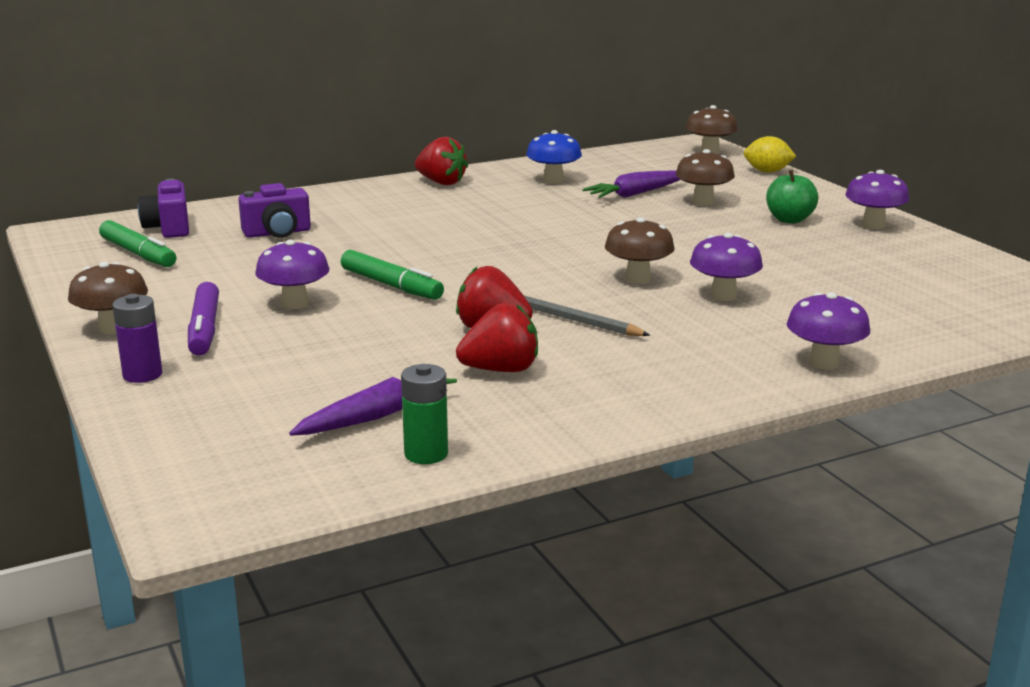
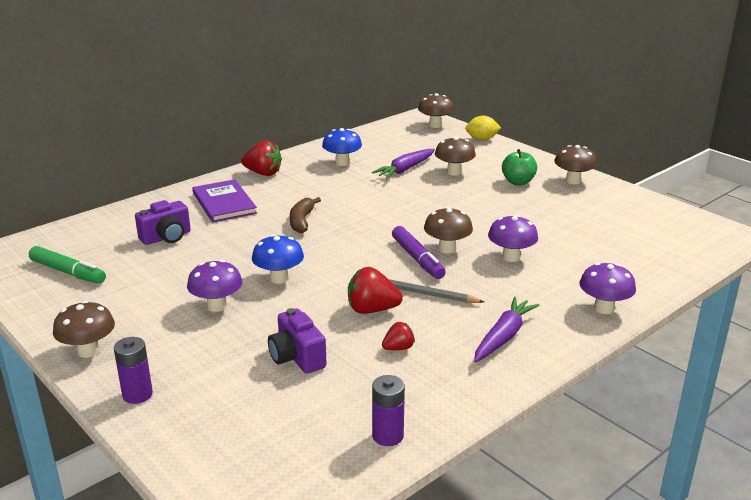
camera: 15 degrees left, 5 degrees up
(169, 228) = (78, 242): purple camera -> purple camera (297, 357)
(204, 329) = (161, 341): purple marker -> purple marker (417, 259)
(371, 207) = (224, 203): none -> purple book
(376, 416) = (333, 406): purple carrot -> purple carrot (503, 337)
(391, 285) = (279, 278): green marker -> blue mushroom
(426, 454) = (387, 436): green battery -> purple battery
(459, 233) = (302, 221): none -> brown banana
(501, 370) = (398, 348): red strawberry -> red strawberry, size x0.57
(873, 225) = (573, 181): purple mushroom -> brown mushroom

